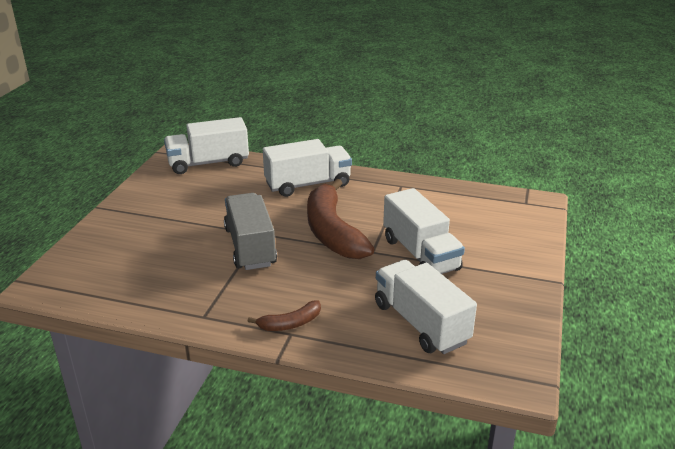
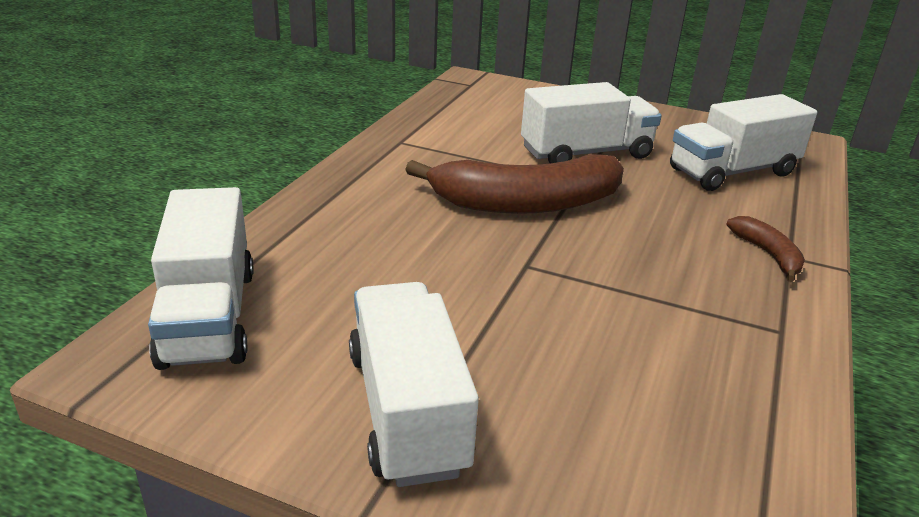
camera: 85 degrees left, 0 degrees up
(250, 247) = (569, 277): grey truck -> none
(308, 184) = (365, 209): white truck -> white truck (407, 410)

